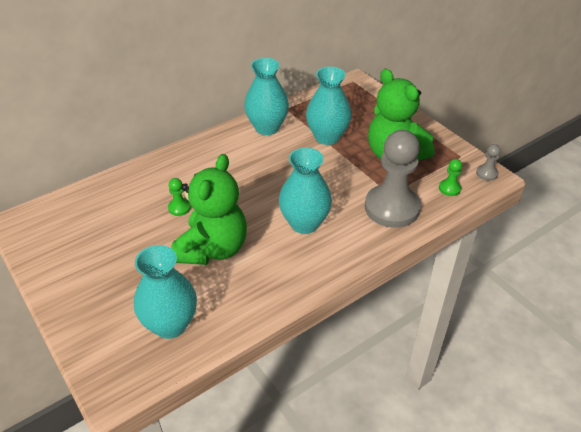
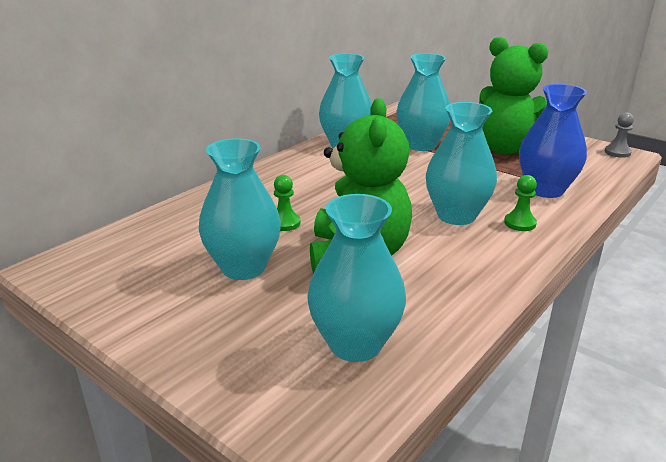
camera: 15 degrees left, 15 degrees down
(133, 245) = (243, 267): none -> turquoise vase
(391, 208) = (545, 190): grey pawn -> blue vase
(449, 188) = (591, 168): green pawn -> green pawn (520, 223)

